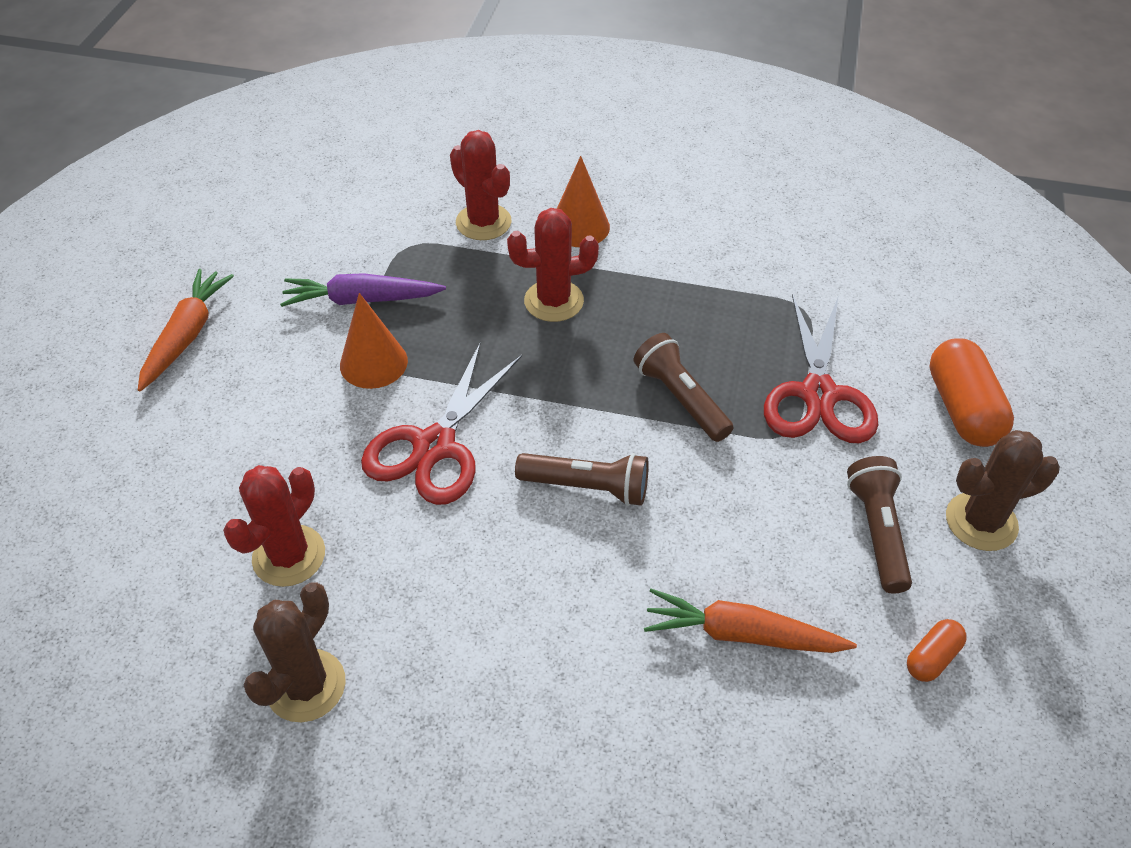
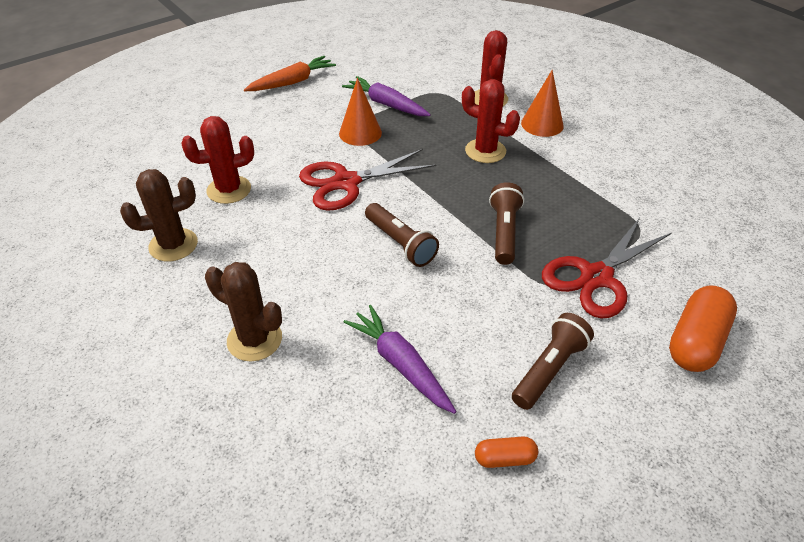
camera: 40 degrees right, 5 degrees down
(741, 634) = (400, 364): orange carrot -> purple carrot
(981, 522) = (632, 411): brown cactus -> brown cactus (254, 340)

